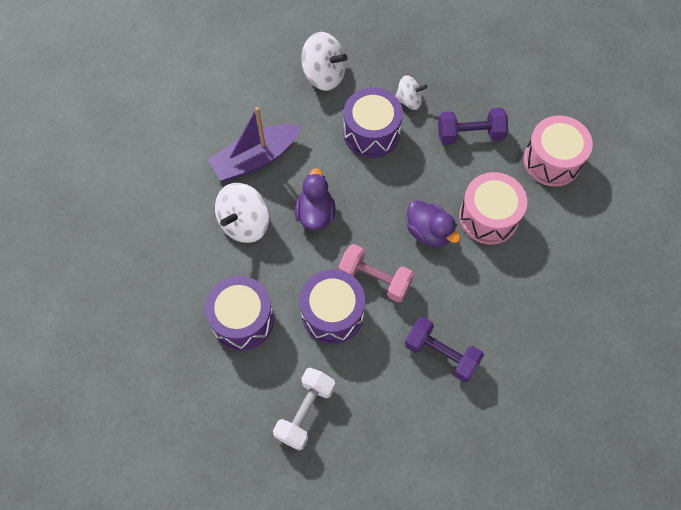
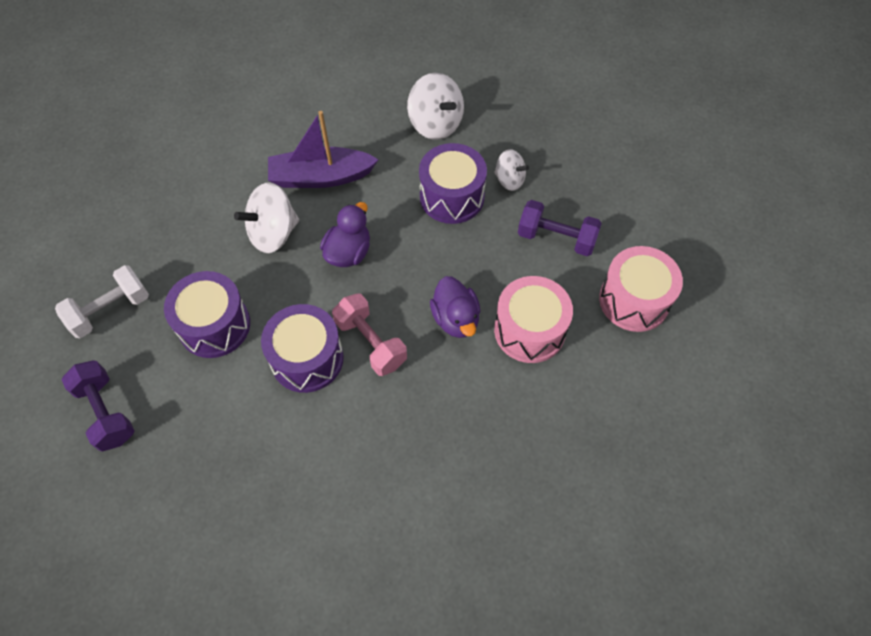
camera: 25 degrees right, 5 degrees down
(305, 412) = (220, 446): white dumbbell -> white dumbbell (110, 310)
(441, 354) = (396, 452): purple dumbbell -> purple dumbbell (106, 412)

